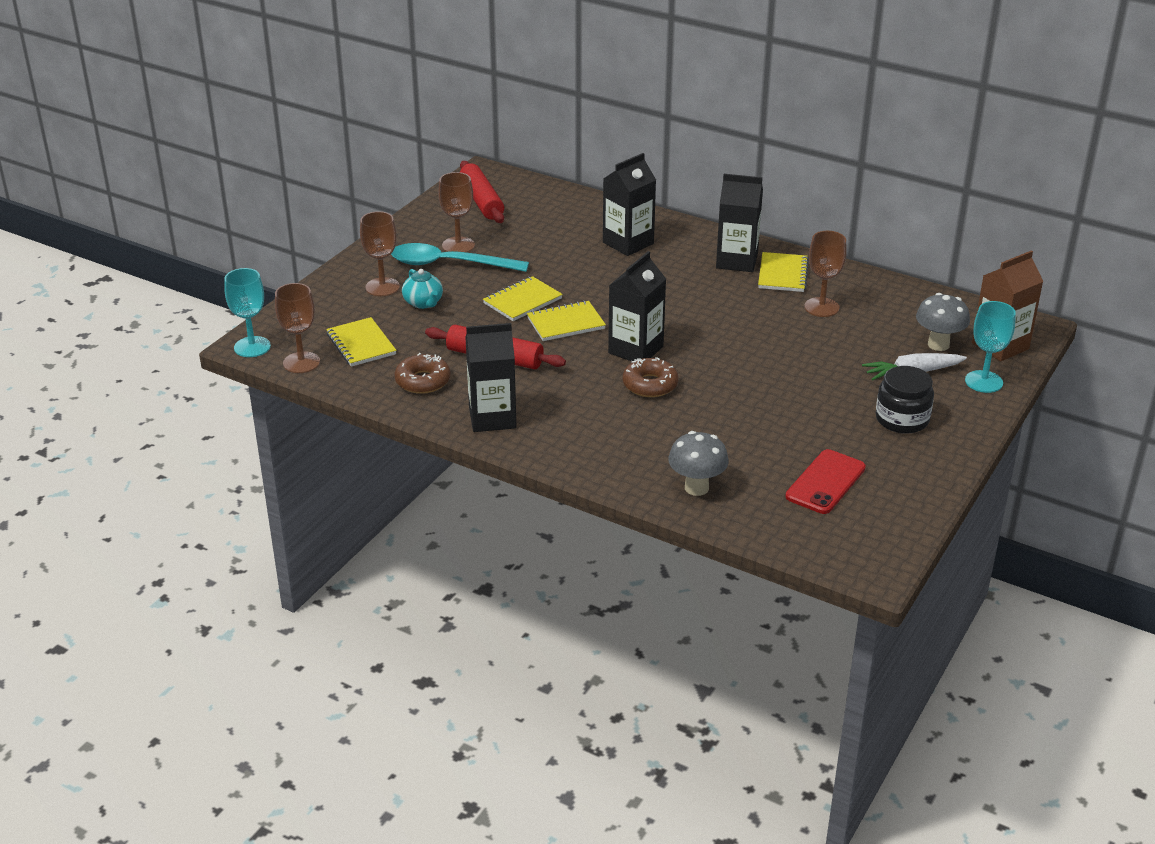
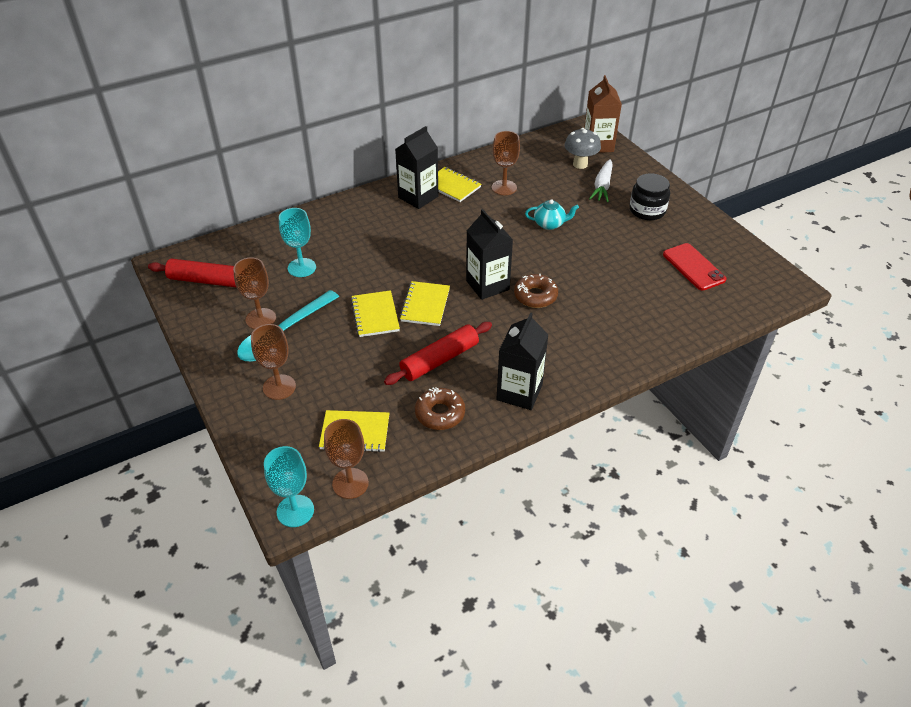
camera: 60 degrees left, 10 degrees up
(423, 303) = (327, 371): turquoise teapot -> turquoise teapot (549, 224)
(628, 243) = (347, 233): black carton -> none
(696, 488) = (668, 323): grey mushroom -> none
(983, 382) = (629, 166): turquoise goblet -> turquoise goblet (302, 267)

